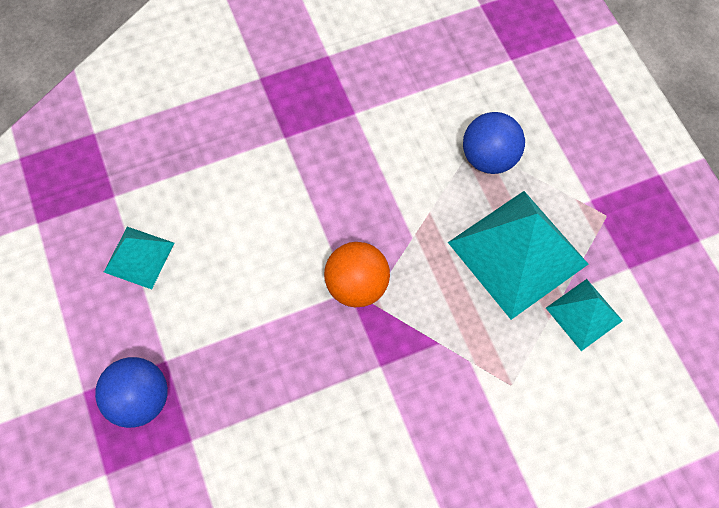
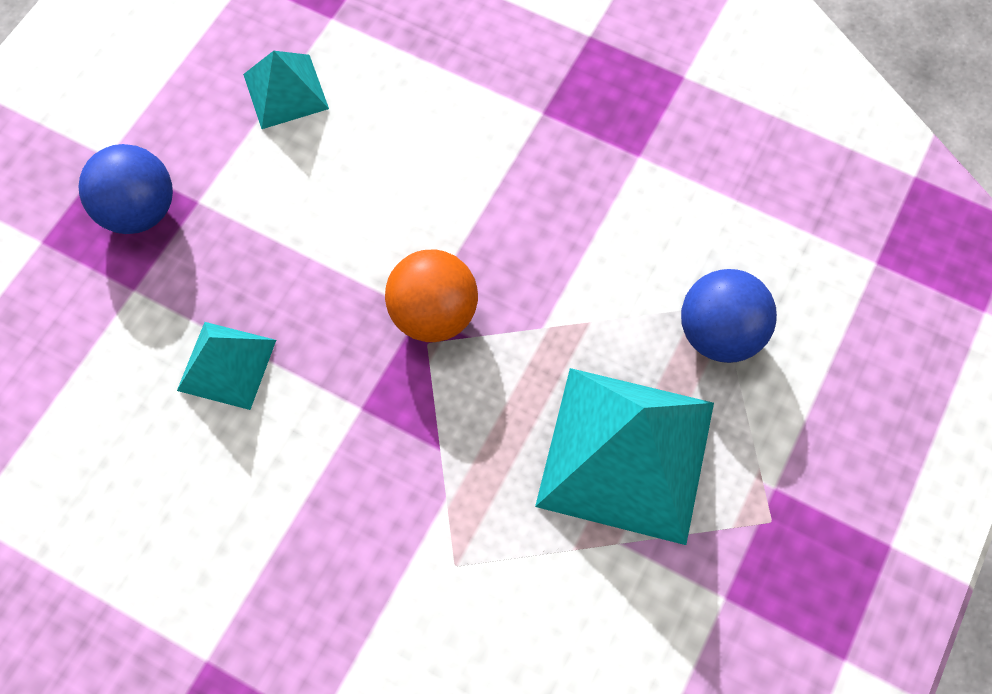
camera: 50 degrees right, 0 degrees up
(584, 314) = (615, 585): turquoise pyramid -> turquoise pyramid (227, 365)

